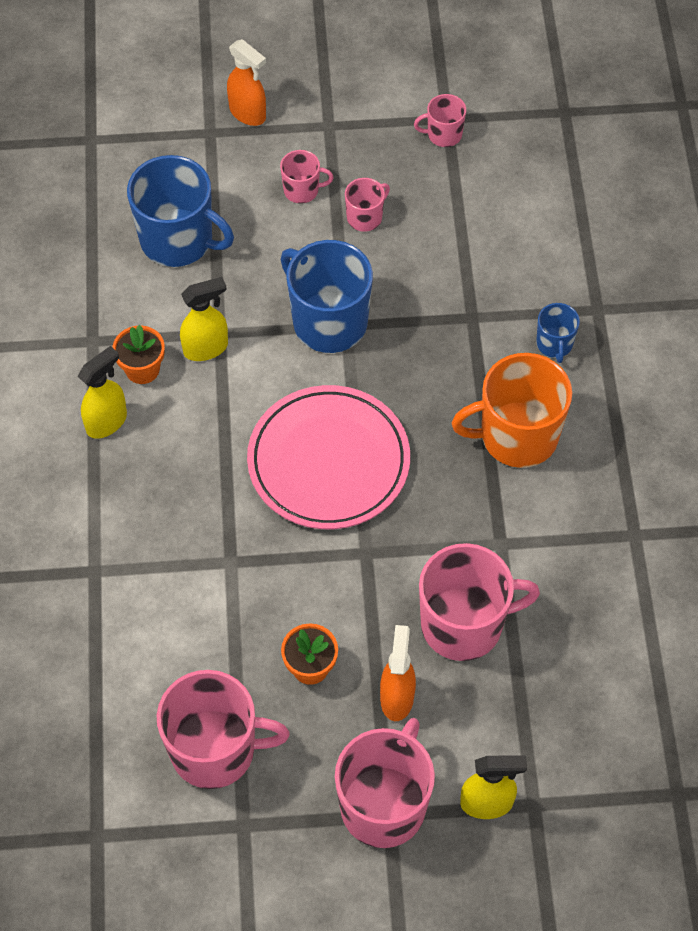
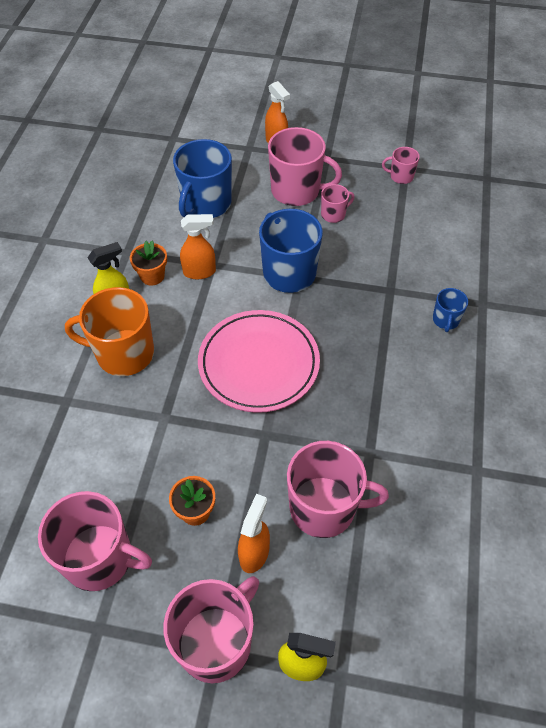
camera: 15 degrees right, 5 degrees down
(178, 240) = (206, 204): blue mug -> blue mug turned 75 degrees clockwise
(206, 348) = (200, 272): yellow spray bottle -> orange spray bottle
(302, 190) = (297, 191): pink mug -> pink mug, size x2.04
(517, 436) = (402, 377): orange mug -> orange mug (123, 353)

